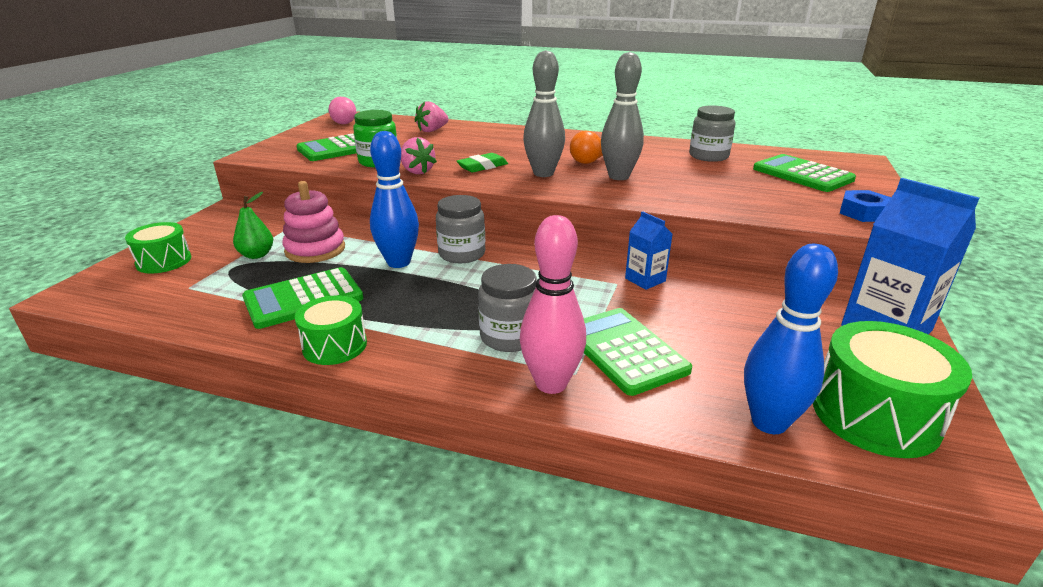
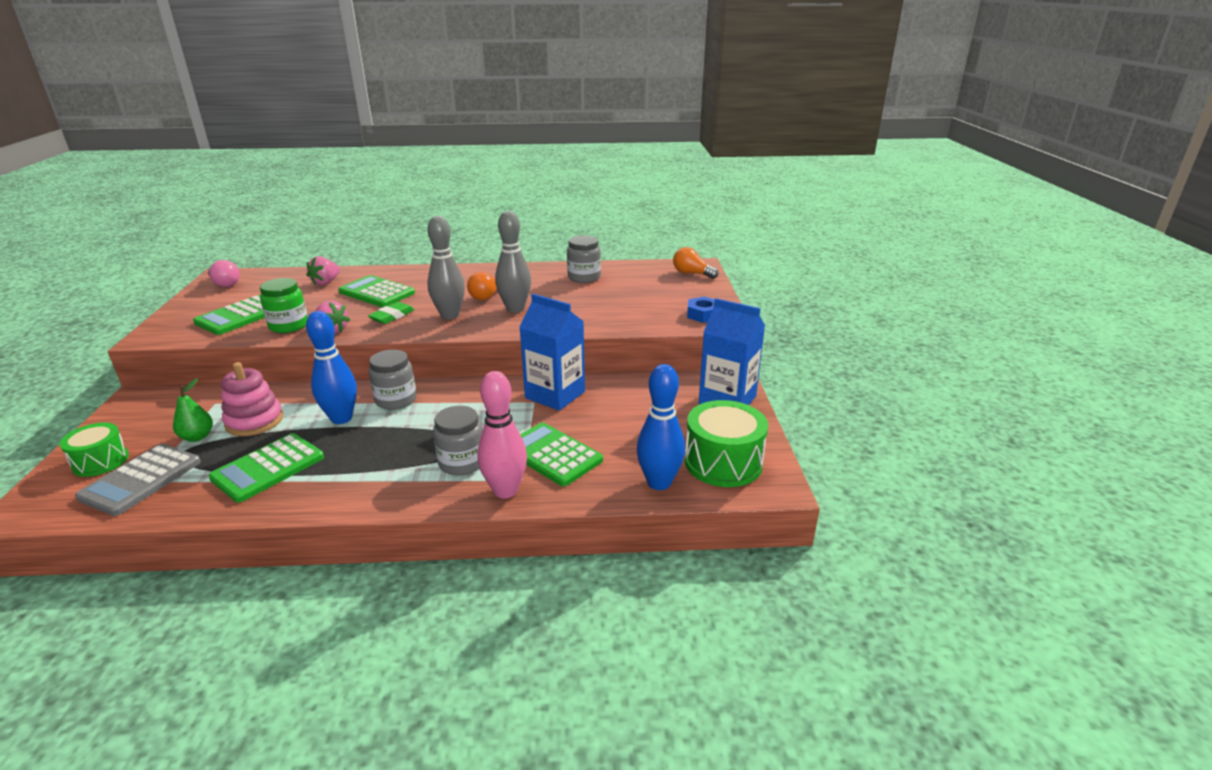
camera: 20 degrees left, 0 degrees up
(185, 285) = (141, 480): none -> grey calculator
(335, 345) = (318, 501): green drum -> none
(645, 280) = (555, 395): blue carton -> blue carton, size x1.89
(802, 174) = (658, 285): green calculator -> green calculator (377, 292)
(849, 167) = (692, 273): none -> orange light bulb

